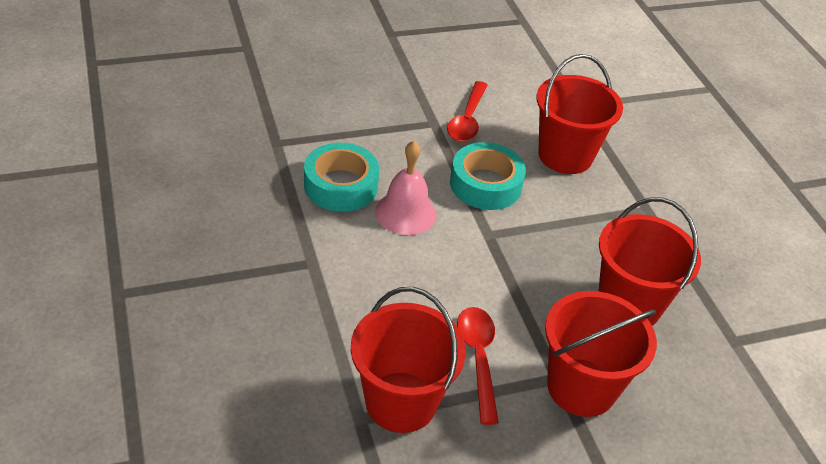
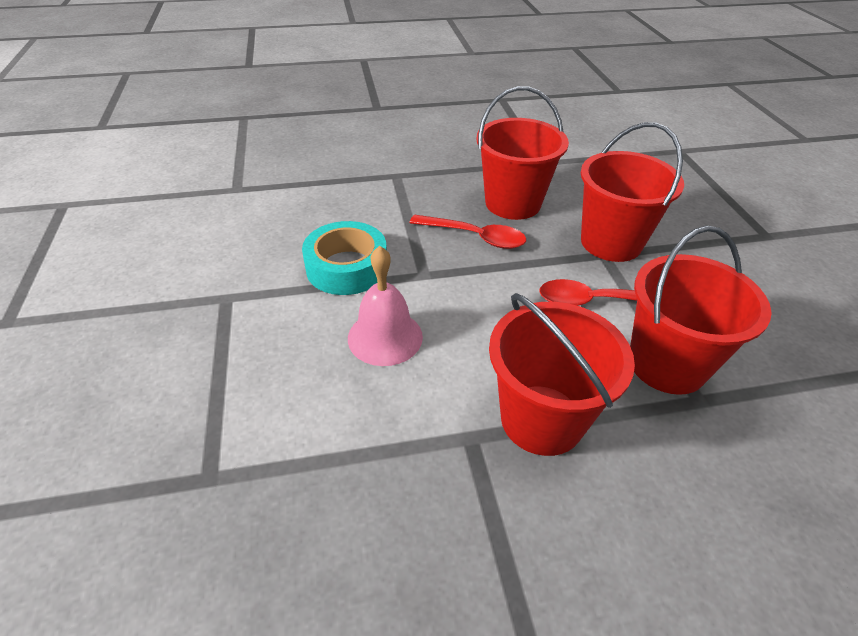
camera: 80 degrees left, 0 degrees up
(341, 185) = (326, 398): turquoise tape -> none
(467, 119) = (230, 268): red spoon -> red spoon (474, 237)
(565, 155) = (313, 208): red bucket -> red bucket (541, 419)

